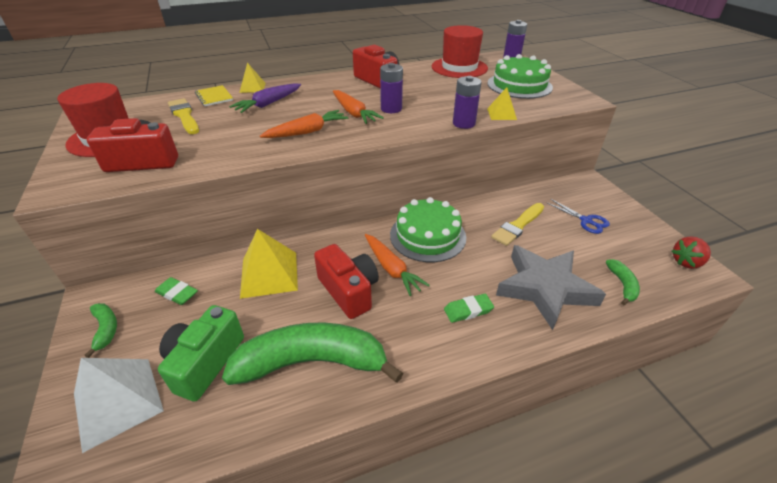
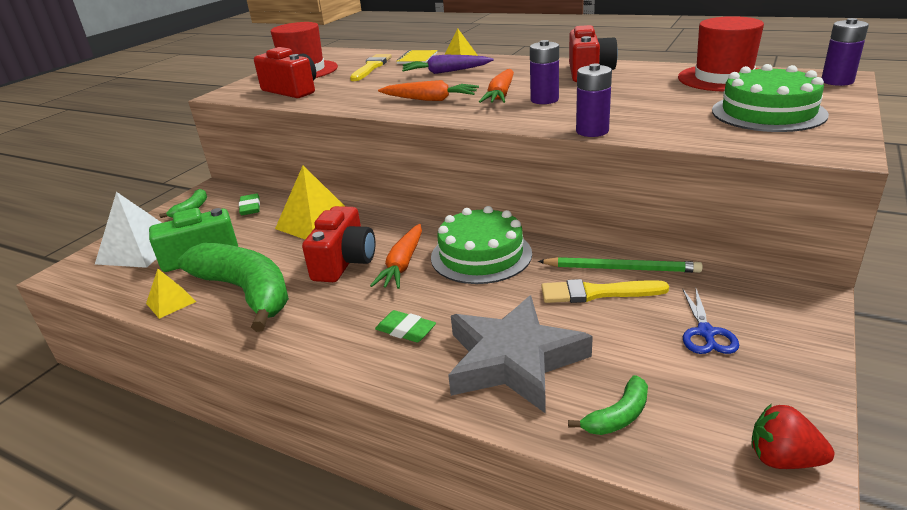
camera: 50 degrees right, 10 degrees down
(501, 114) = (663, 134): yellow pyramid -> yellow pyramid (171, 302)
(506, 205) = (621, 268): none -> green pencil

